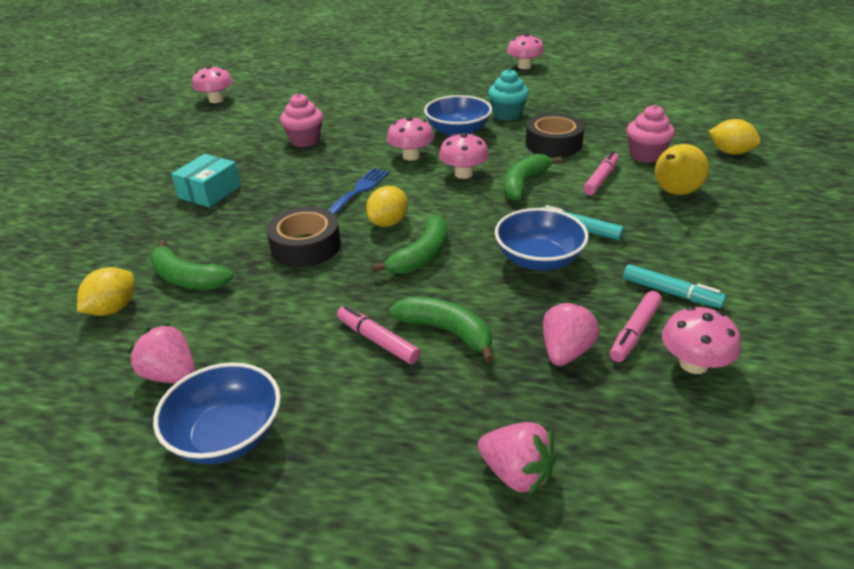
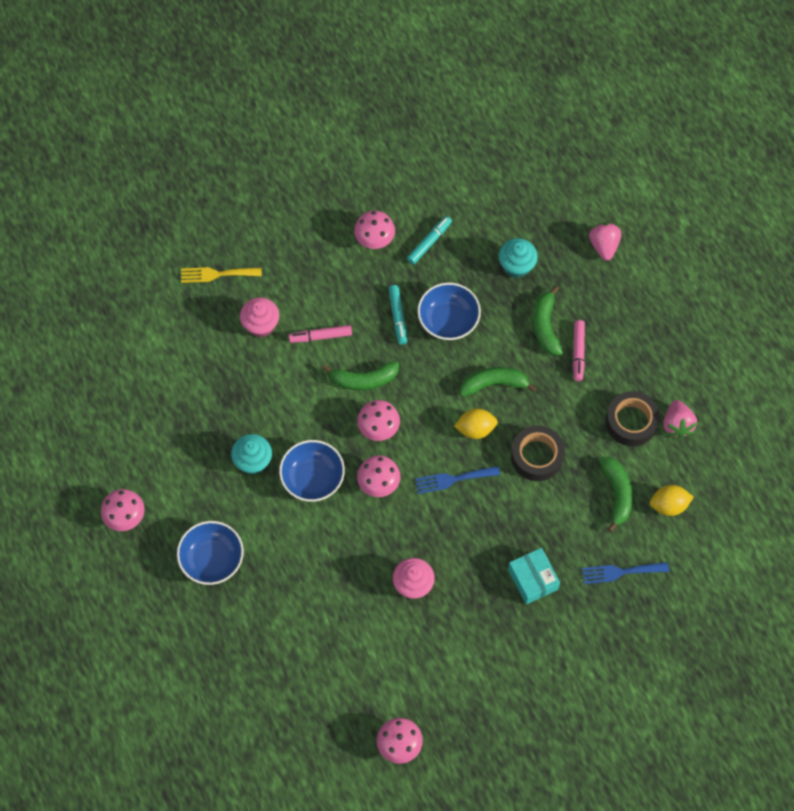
camera: 130 degrees left, 30 degrees up
(124, 240) = (620, 572): none -> blue fork
(210, 192) = (532, 579): turquoise box -> turquoise box turned 75 degrees clockwise
(227, 435) = (681, 366): blue bowl -> blue bowl (212, 559)
(553, 144) = (285, 396): black tape -> black tape (631, 422)
(566, 351) = (516, 266): pink strawberry -> turquoise cupcake
(634, 332) = (477, 244): pink marker -> none
(671, 293) = (429, 242): turquoise marker -> turquoise marker turned 45 degrees clockwise
(674, 193) = (308, 285): yellow pear -> none
(693, 364) = (481, 211): pink mushroom -> pink mushroom (374, 238)
(730, 152) = (217, 274): yellow lemon -> yellow fork

